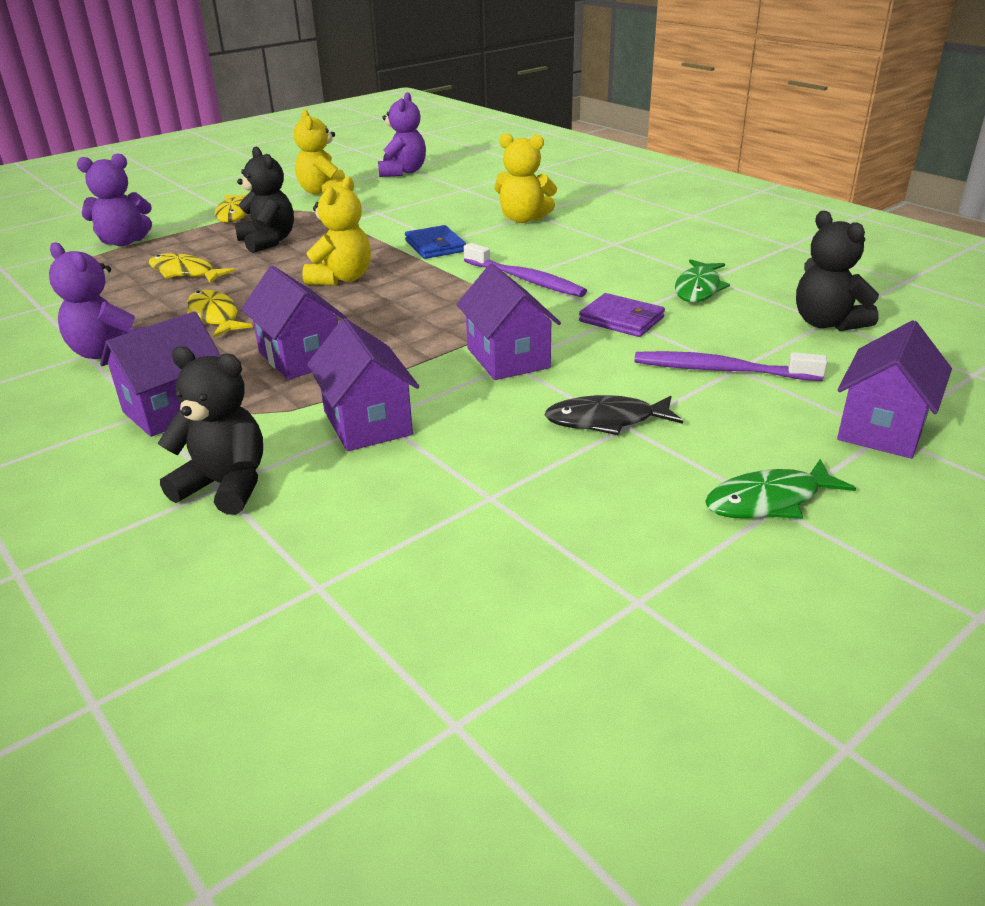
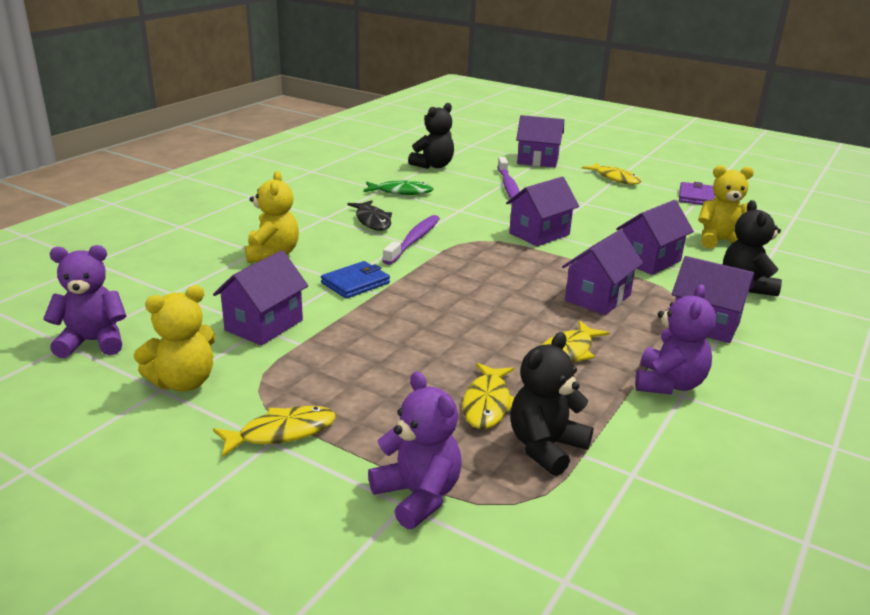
camera: 110 degrees left, 5 degrees down
(268, 242) = (376, 376): black teddy bear -> black teddy bear (545, 447)
(341, 278) = (452, 311): yellow teddy bear -> yellow teddy bear (720, 241)
(383, 213) = (264, 325): none -> purple house
(606, 421) = (584, 207): black fish -> black fish (372, 221)
(621, 319) = (462, 209): purple wallet -> purple wallet (696, 197)
(769, 501) = (615, 178): green fish -> yellow fish

